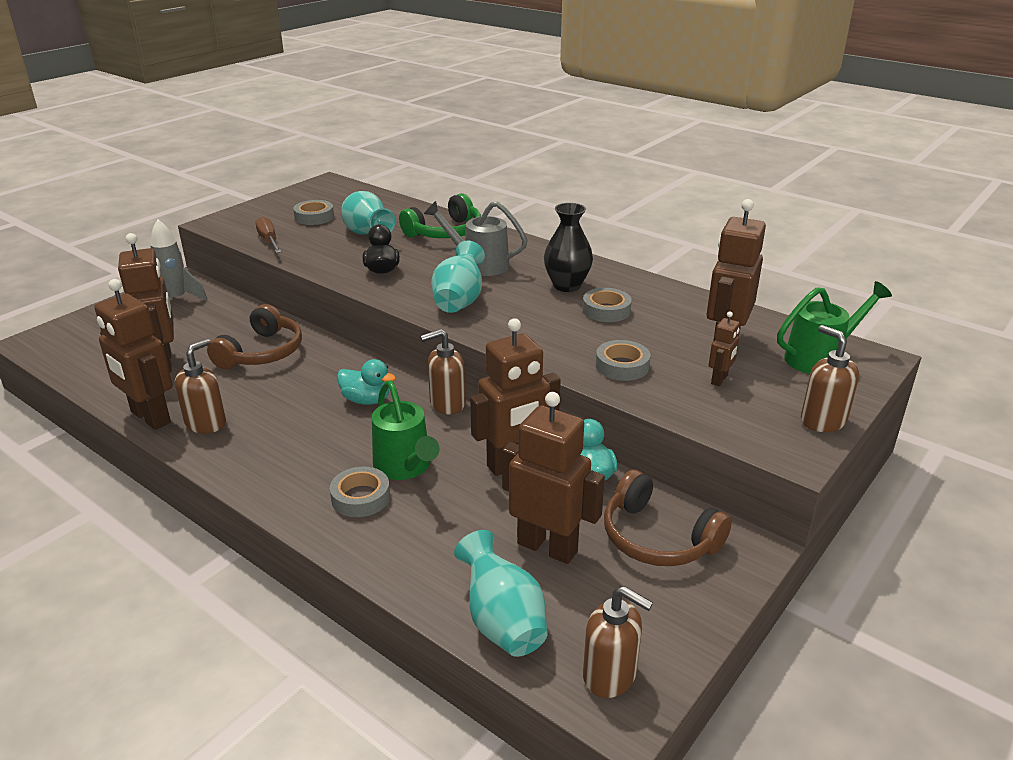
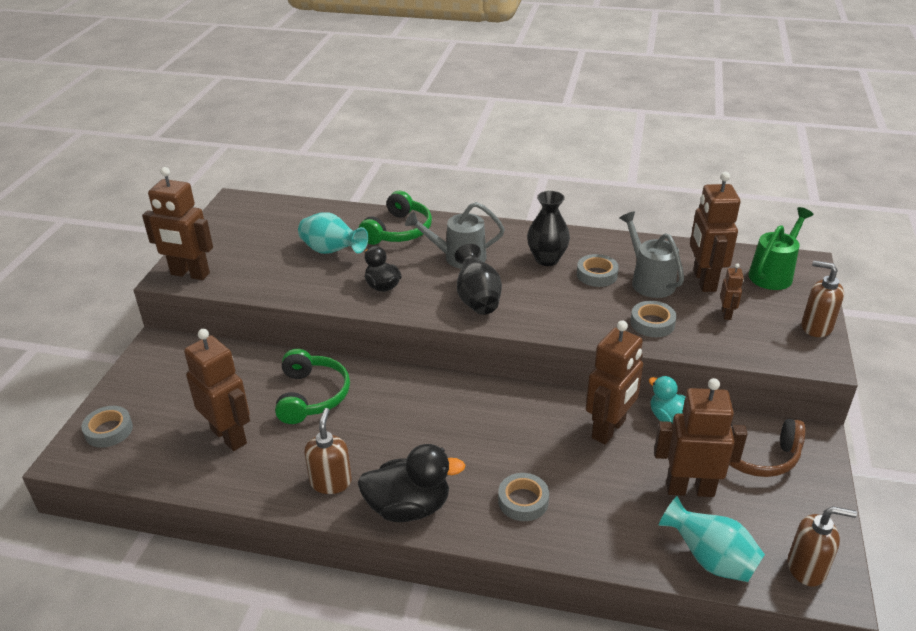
camera: 25 degrees left, 5 degrees up
(150, 417) = (273, 495): brown robot -> brown robot (190, 274)
(176, 300) = (173, 366): grey rocket -> none
(250, 466) = (409, 507): none -> black duck
(262, 352) = (312, 396): brown headphones -> green headphones
(269, 240) = (246, 283): brown screwdriver -> none
(314, 217) = (262, 245): grey tape -> grey tape (109, 430)
(366, 400) = (446, 412): turquoise duck -> none
(405, 467) = (533, 462): green watering can -> none
(447, 404) = (513, 393): brown soap dispenser -> none
(459, 301) = (477, 299): turquoise vase -> black vase
(659, 328) = (649, 280): none -> grey watering can

